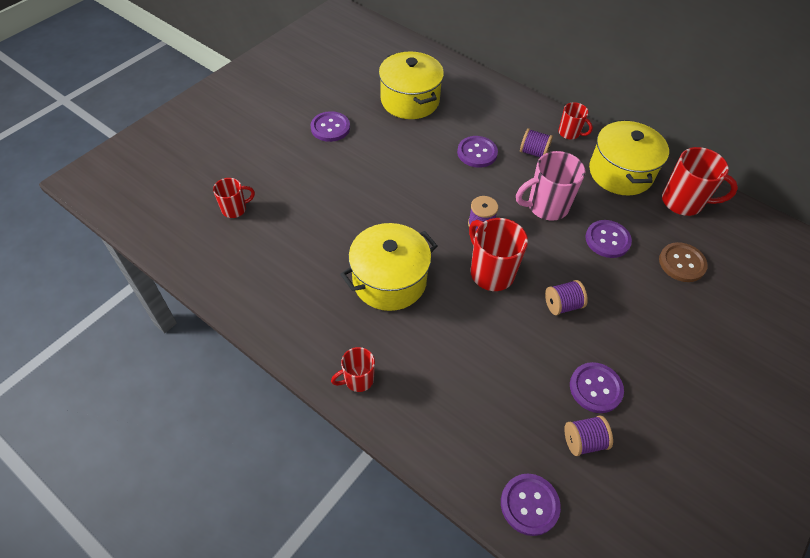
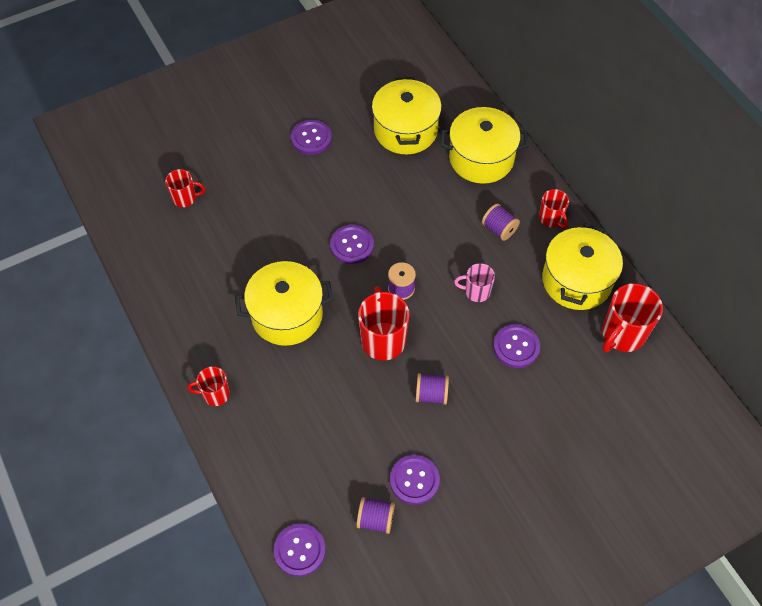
camera: 25 degrees right, 5 degrees up
(477, 153) = (441, 211): purple button -> purple button (352, 245)
(485, 104) = (481, 158): none -> yellow pot
(546, 206) = (476, 292): pink mug -> pink mug, size x0.58
(682, 263) = (576, 396): brown button -> none
(683, 202) = (622, 334): red mug -> red mug turned 90 degrees clockwise

